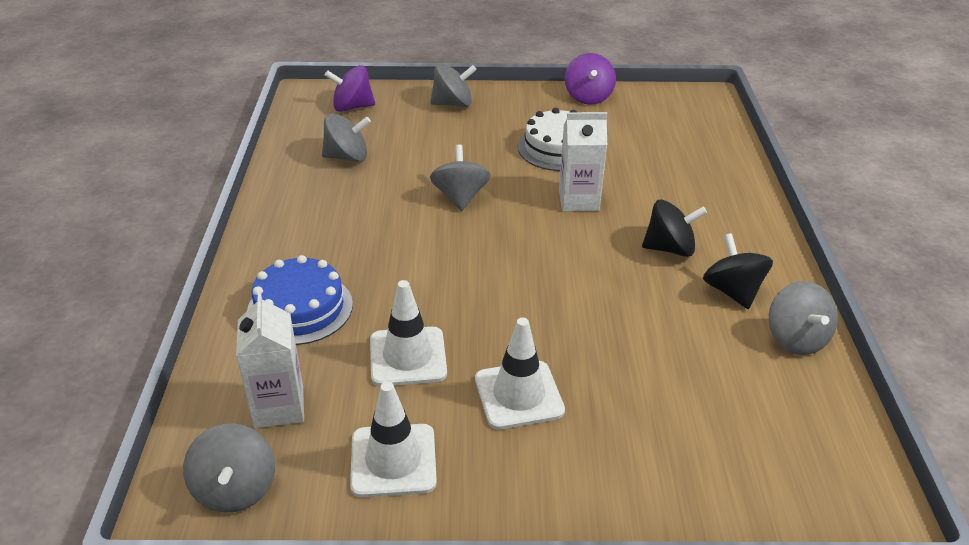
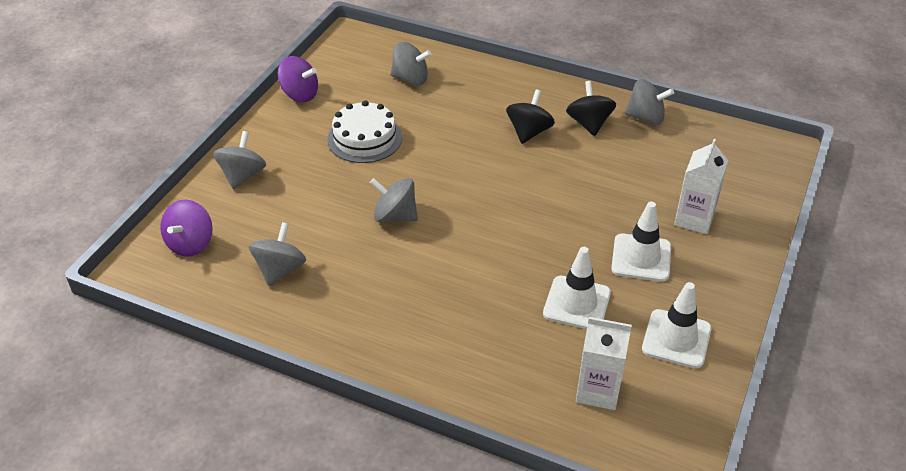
camera: 65 degrees left, 5 degrees up
(235, 489) = (672, 432): grey spinning top -> grey spinning top (410, 79)
(300, 308) = (487, 353): blue cake -> none
(578, 200) = (444, 154): white carton -> white carton (694, 219)
(732, 291) = (589, 124): black spinning top -> black spinning top turned 75 degrees clockwise

